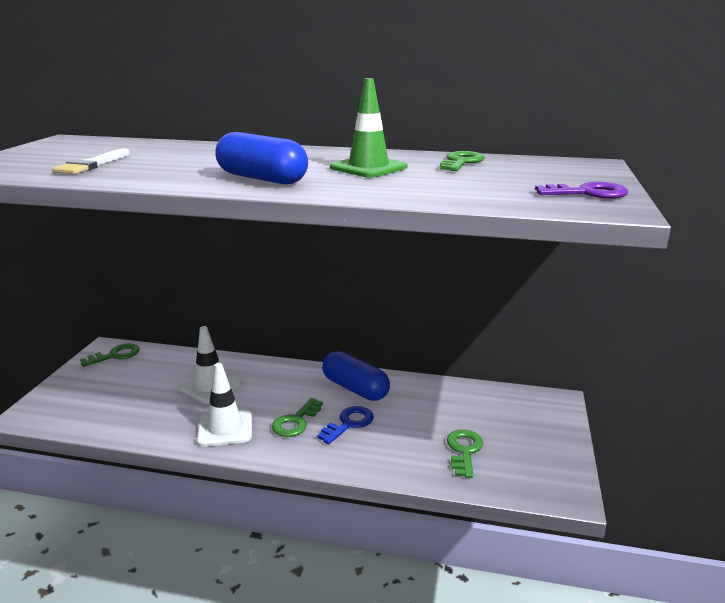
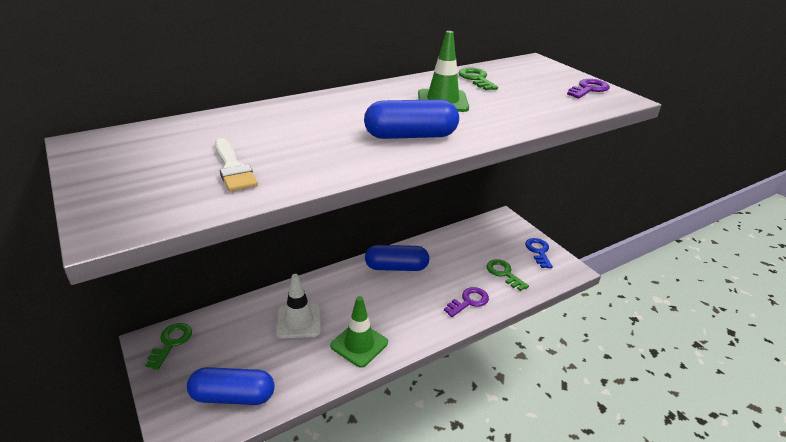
camera: 45 degrees left, 10 degrees up
(93, 409) = (233, 396): none -> blue capsule
(225, 428) = (359, 344): white traffic cone -> green traffic cone
(296, 422) = (396, 311): green key -> none
(349, 423) = (427, 293): blue key -> blue key (538, 251)
(380, 453) = (469, 301): none -> purple key

